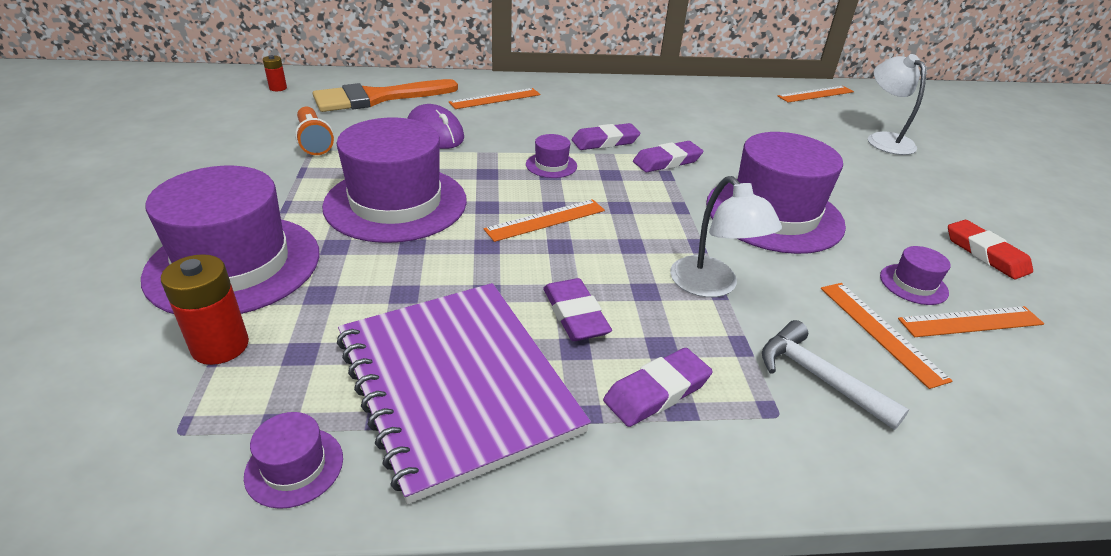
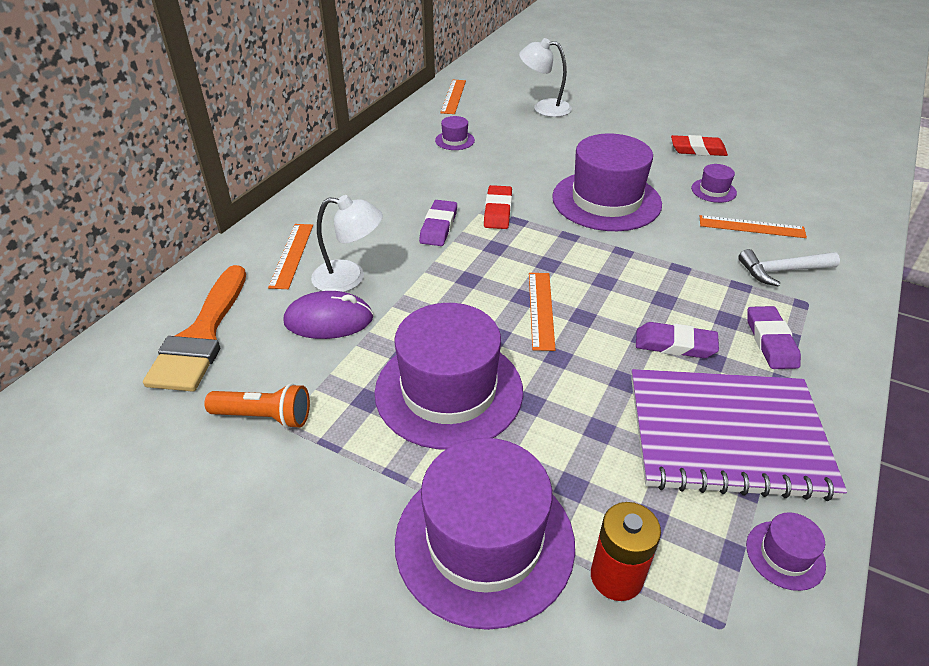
camera: 55 degrees left, 5 degrees up
(278, 88) = (77, 414): red battery -> none
(551, 165) = (455, 272): purple hat -> purple hat (454, 140)
(667, 161) = (498, 211): purple eraser -> red eraser
(712, 286) = (674, 268): white lamp -> white lamp (349, 278)
(970, 321) = (756, 192): orange ruler -> none

